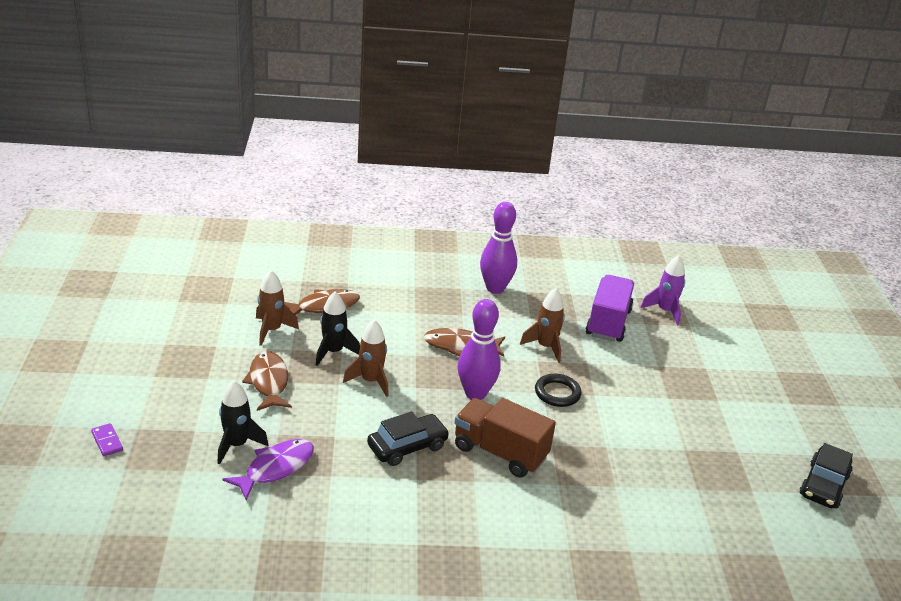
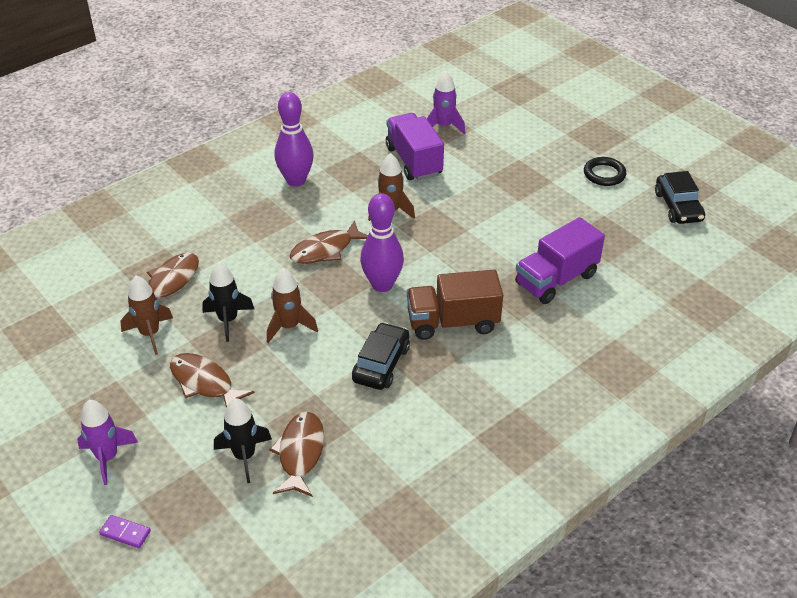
camera: 35 degrees left, 10 degrees up
(153, 389) = (107, 457): none -> purple rocket
(276, 468) = (300, 453): purple fish -> brown fish
(557, 393) = (440, 245): black ring -> black ring (604, 174)
(629, 474) = (556, 279): none -> purple truck

